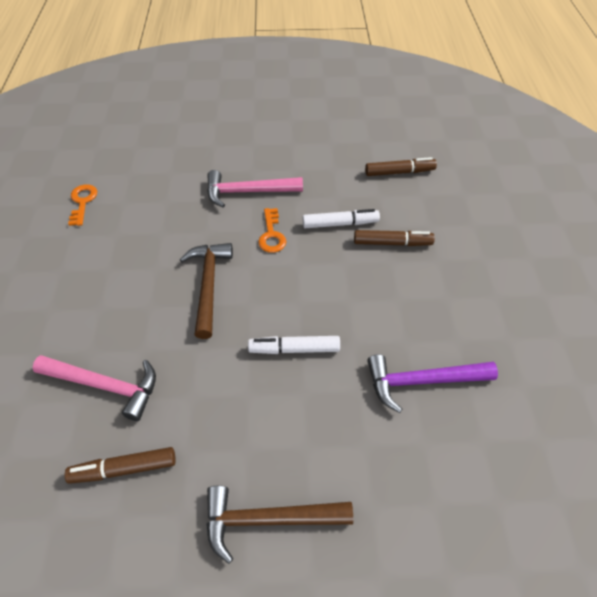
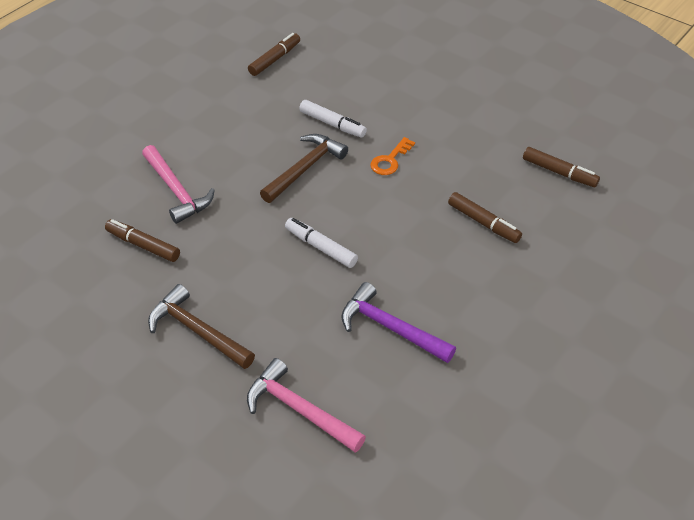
camera: 40 degrees right, 5 degrees down
(82, 202) = (275, 59): orange key -> brown marker
(248, 192) = (406, 118): pink hammer -> pink hammer (299, 410)
(340, 224) = (455, 183): white marker -> white marker (332, 124)

